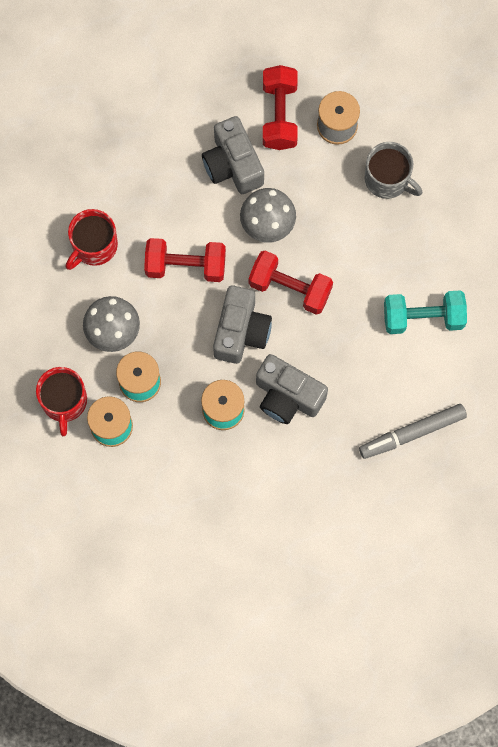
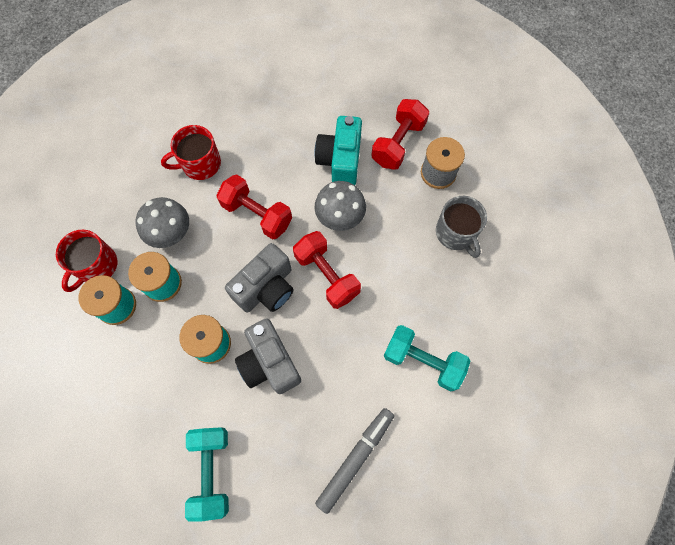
camera: 30 degrees right, 5 degrees down
(233, 165) = (340, 160): grey camera -> turquoise camera
(296, 512) = (212, 471): none -> turquoise dumbbell
(412, 433) = (355, 459): grey marker -> grey marker turned 120 degrees clockwise

